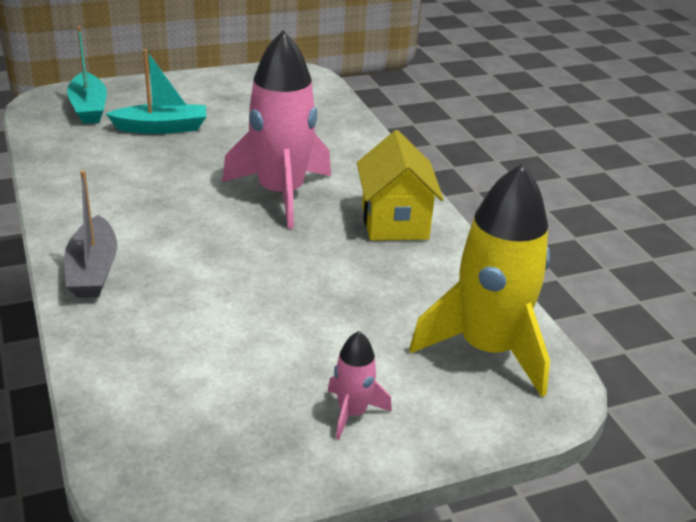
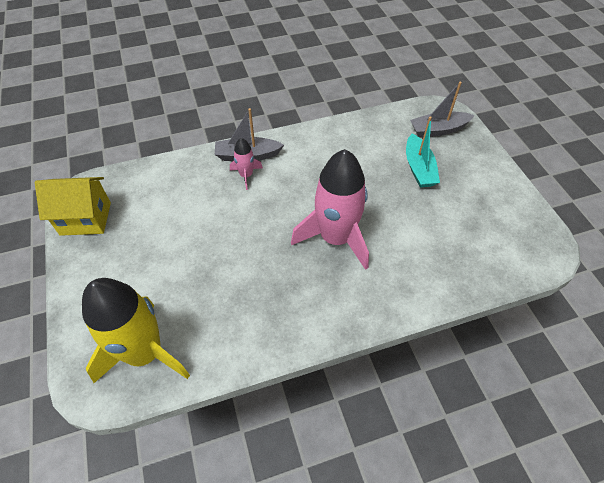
camera: 95 degrees right, 20 degrees up
(89, 108) = (438, 130): turquoise boat -> grey boat
(352, 413) = (107, 272): pink rocket -> pink rocket (246, 175)
(394, 222) = (300, 309): yellow house -> yellow house (85, 218)

